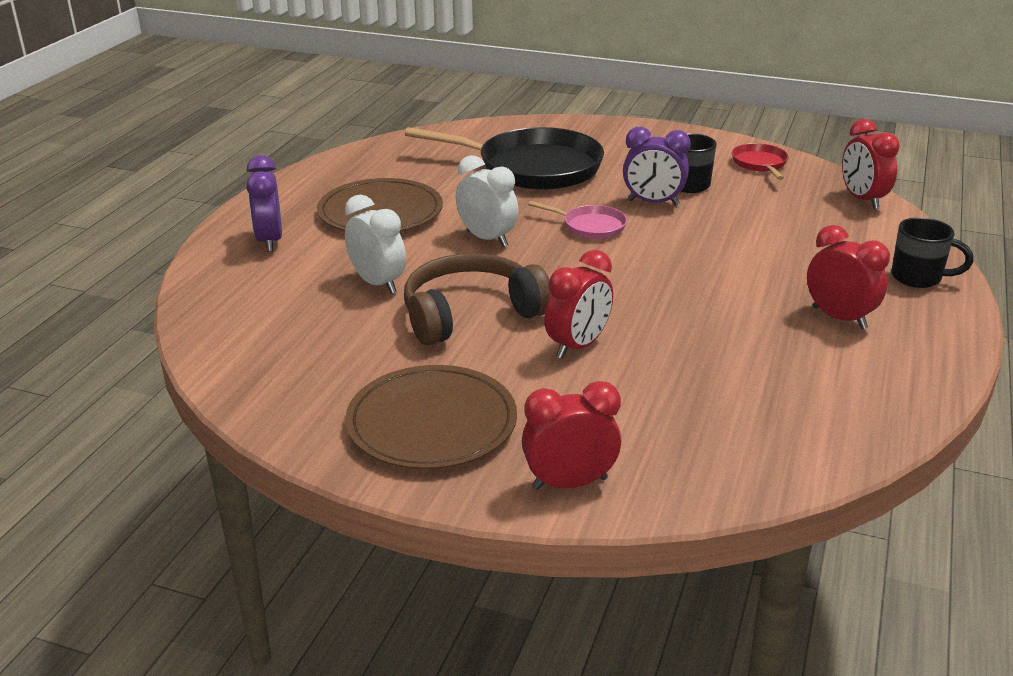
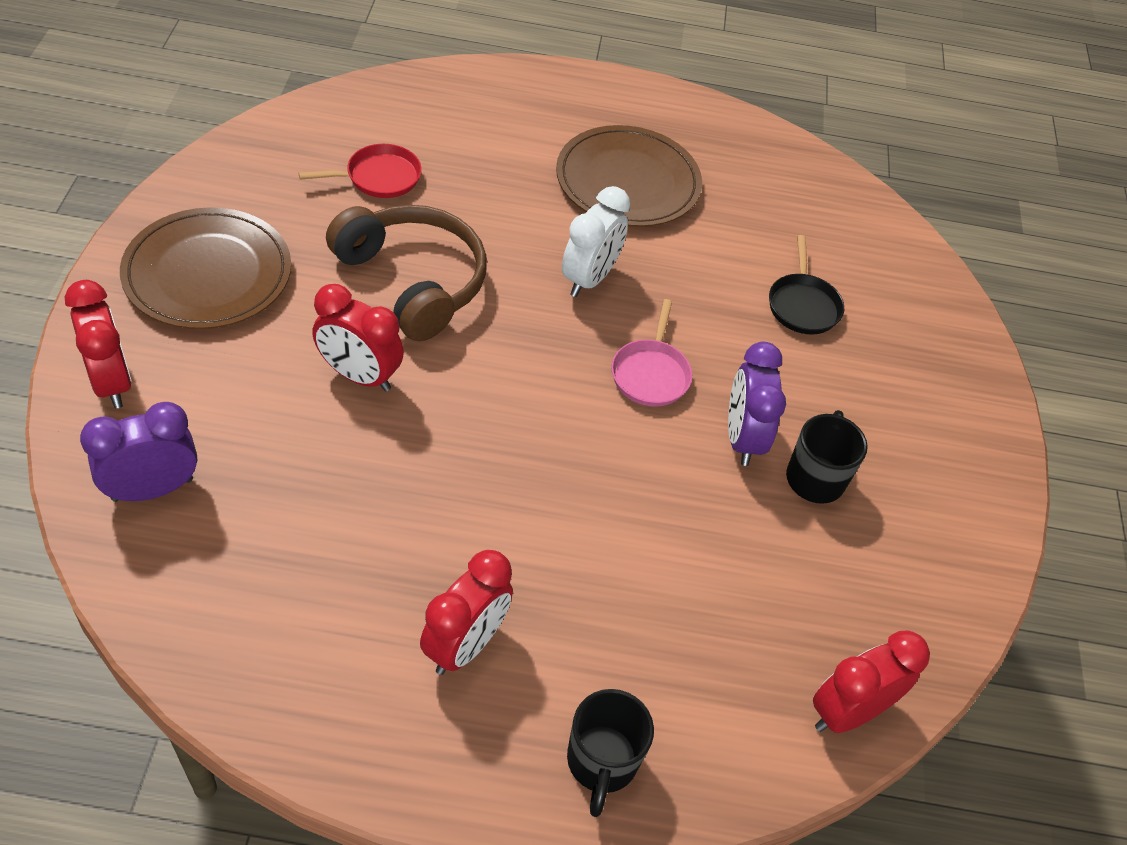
camera: 70 degrees right, 20 degrees up
(269, 241) = (536, 109): purple clock -> purple clock (152, 489)
(378, 283) = (463, 201): white clock -> none
(532, 168) = (803, 305): black pan -> black pan, size x0.46
(760, 164) = (929, 573): red pan -> red pan (379, 177)

